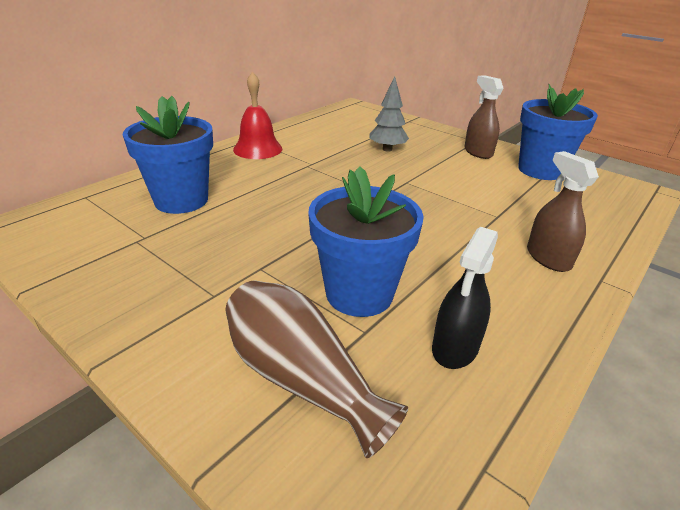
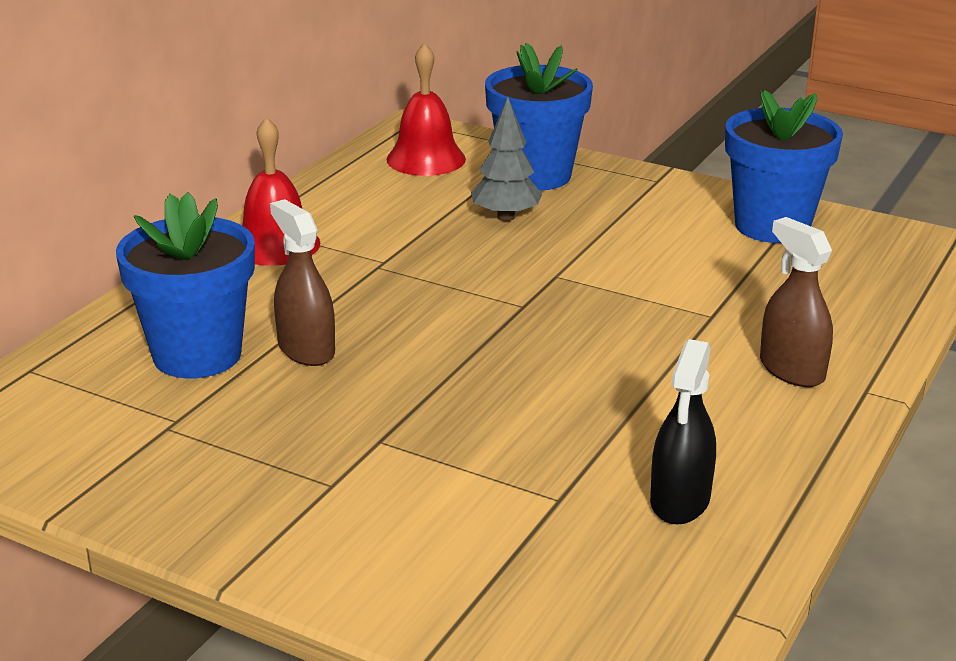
camera: 10 degrees left, 5 degrees down
(301, 379) = (496, 561): brown vase -> none
(354, 119) = (426, 159): none -> red bell
(359, 293) = (535, 454): blue flower pot -> blue flower pot (536, 175)
(478, 152) = (664, 204): brown spray bottle -> brown spray bottle (306, 349)

